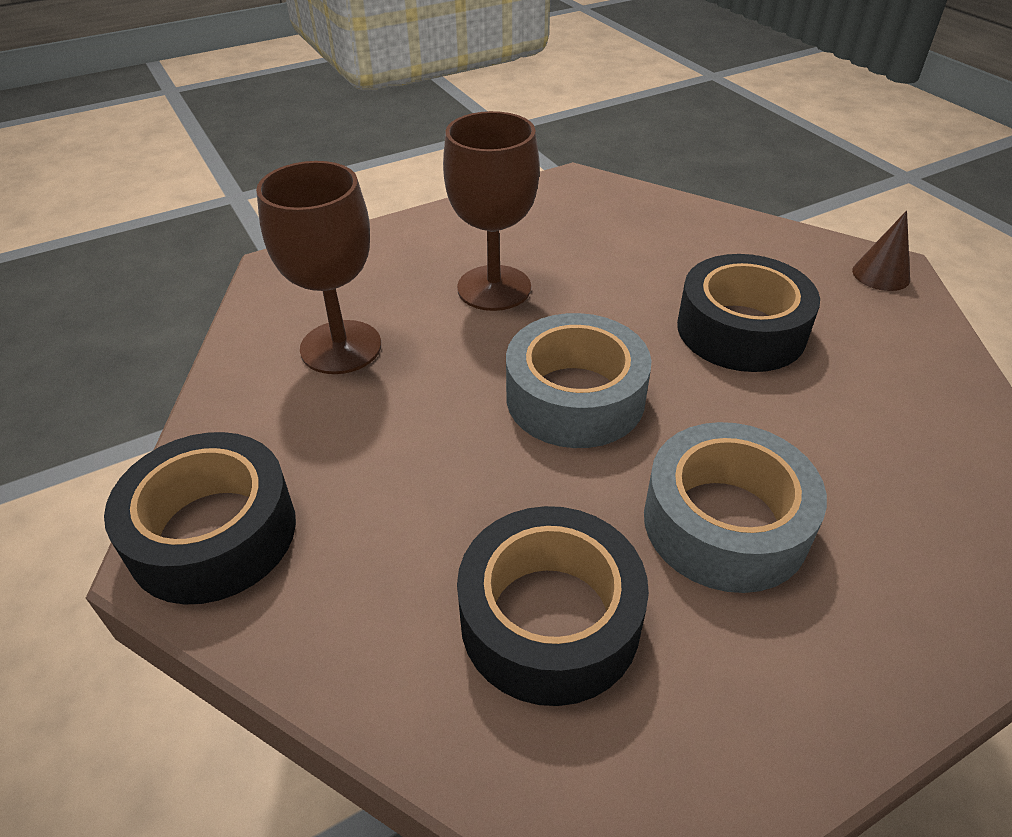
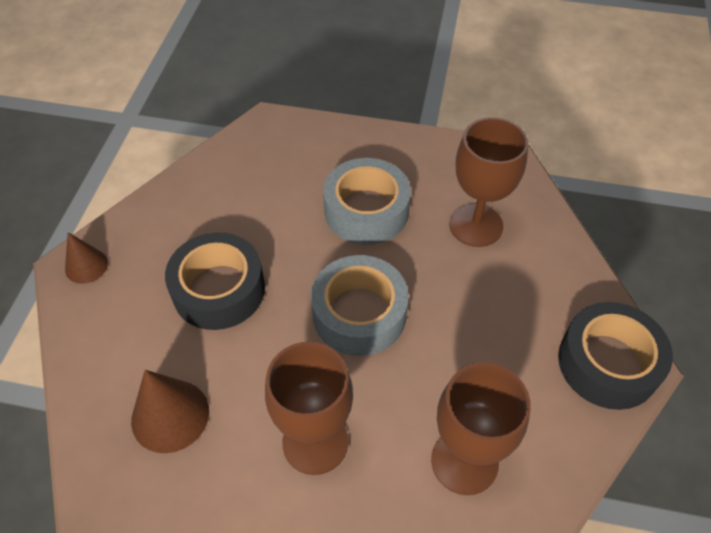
camera: 140 degrees left, 10 degrees up
(550, 619) = (476, 225): black tape -> brown goblet
(632, 241) = (170, 415): none -> brown cone

